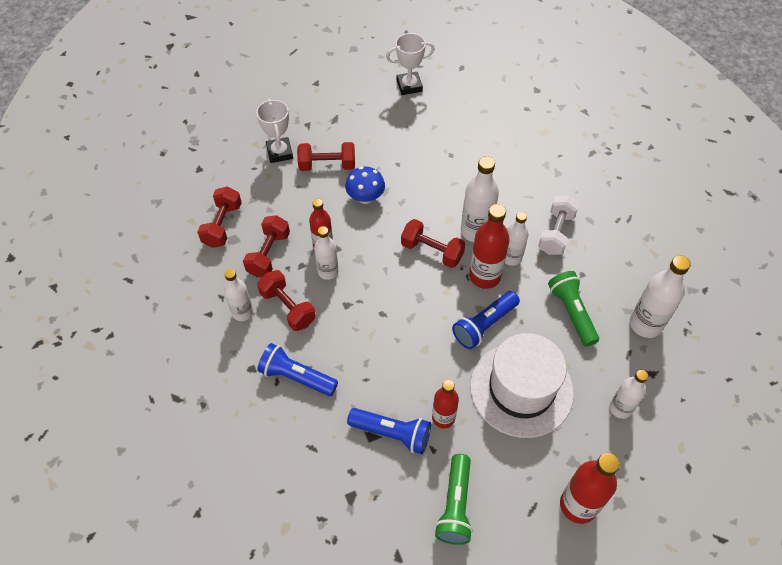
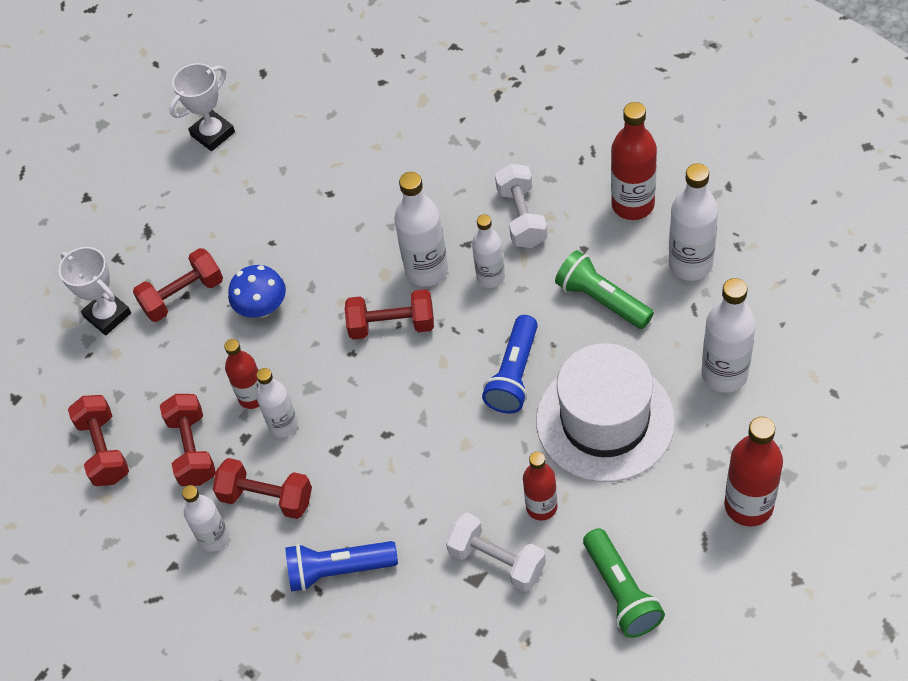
camera: 25 degrees left, 0 degrees up
(392, 433) = (497, 561): blue flashlight -> white dumbbell
(484, 276) = (475, 318): red bottle -> red bottle (633, 205)
(620, 408) = (724, 374): white bottle -> white bottle, size x1.53

